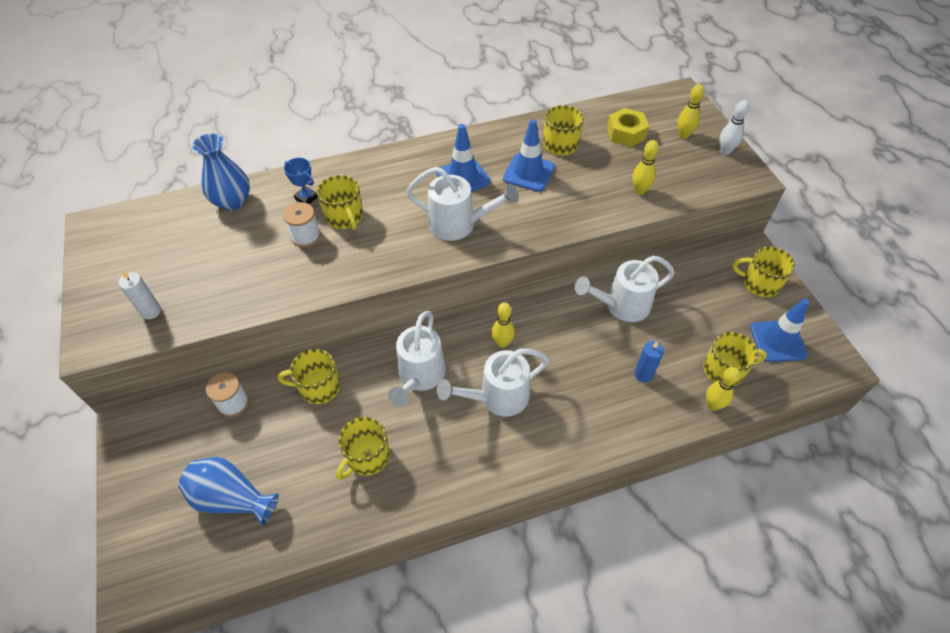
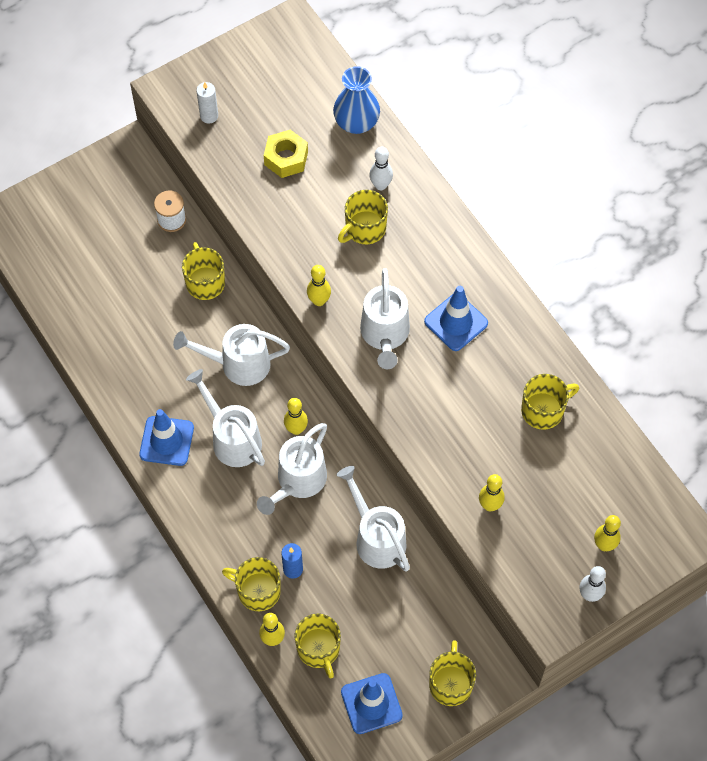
camera: 75 degrees right, 10 degrees up
(232, 498) = (85, 255): blue vase -> none
(306, 198) = (380, 185): blue trophy -> white bowling pin
(306, 236) = (329, 203): white spool -> none
(367, 457) = (145, 345): yellow mug -> yellow mug (257, 591)
(405, 264) = (319, 301): none -> yellow bowling pin
(528, 173) = (483, 386): blue traffic cone -> blue traffic cone (166, 441)
(556, 353) = (297, 482): none -> white watering can
(626, 133) = (586, 479): yellow nut -> yellow nut (286, 158)

